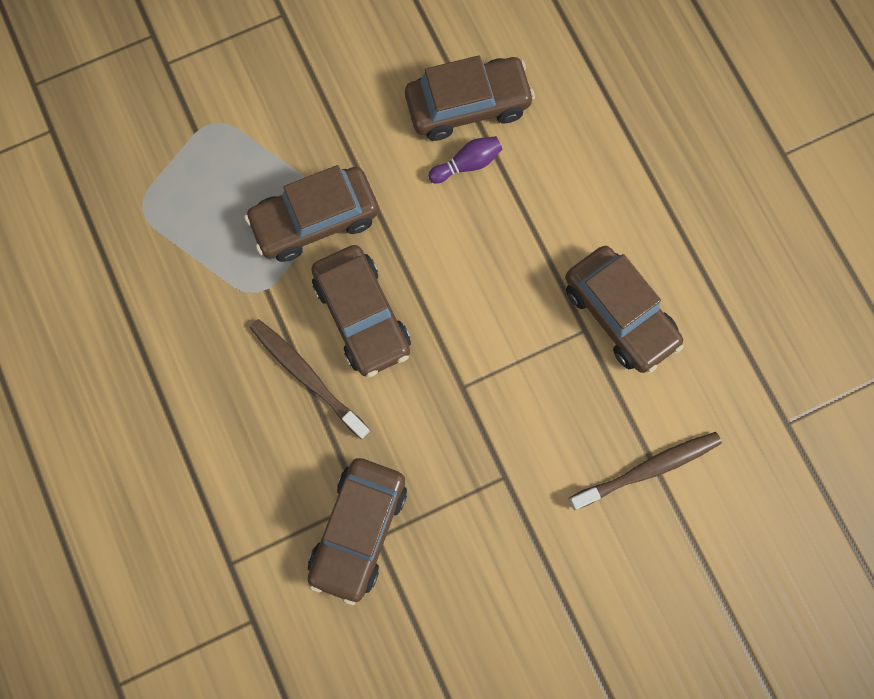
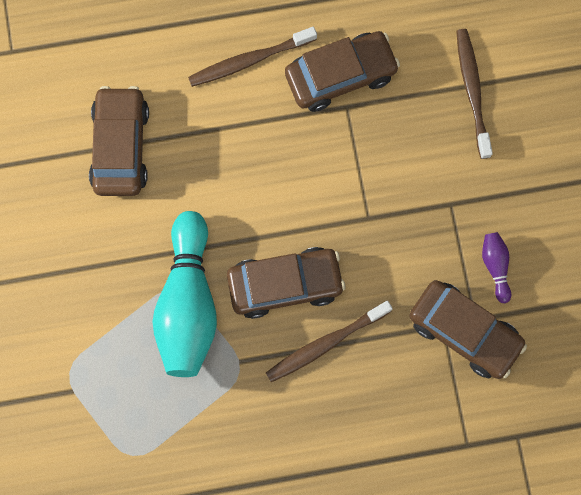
camera: 75 degrees left, 0 degrees up
(315, 220) = (188, 303): brown car -> turquoise bowling pin
(467, 164) = (174, 161): purple bowling pin -> purple bowling pin (495, 266)
(605, 211) = (250, 60): none -> brown toothbrush

